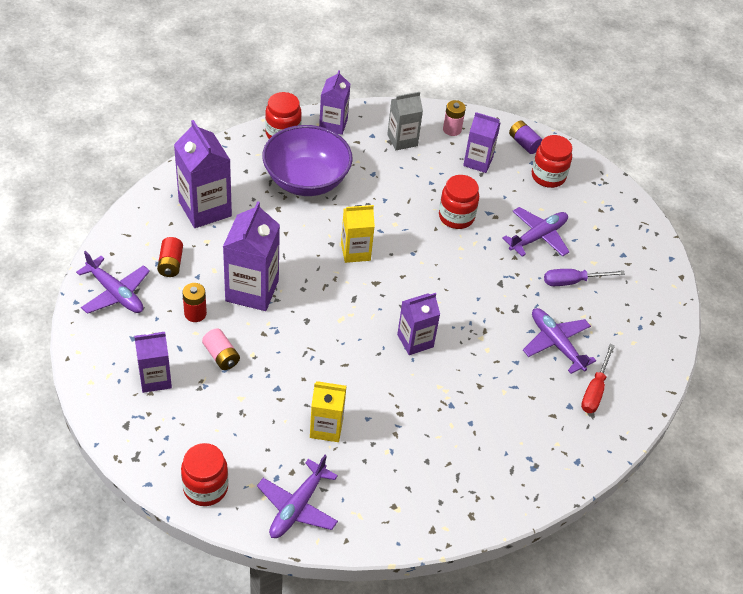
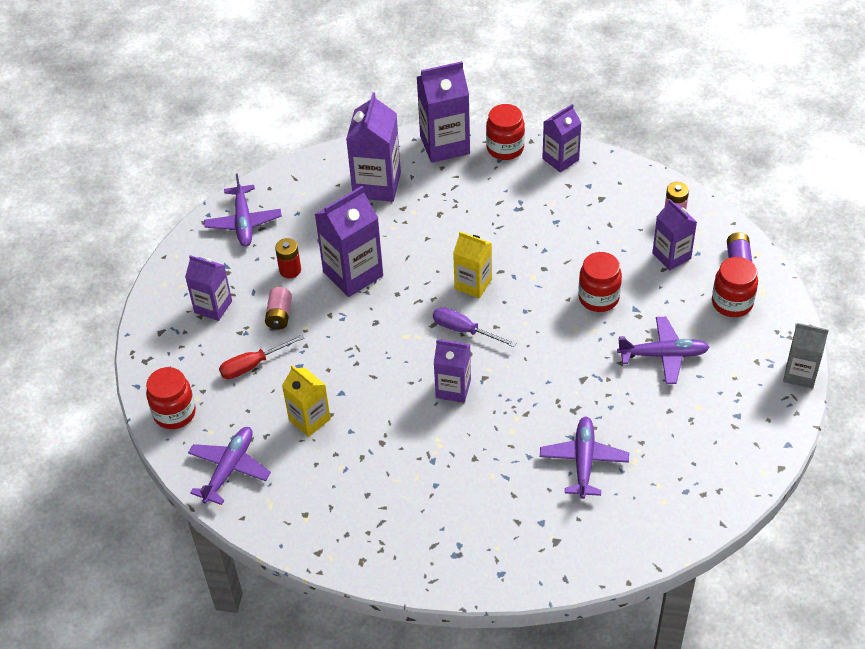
camera: 45 degrees right, 0 degrees up
(170, 264) = (307, 219): red battery -> none
(232, 152) = (445, 145): none -> purple carton
(297, 506) = (229, 469): purple plane -> purple plane turned 135 degrees clockwise
(306, 180) = (488, 200): purple bowl -> none
(402, 140) = (614, 202): grey carton -> grey carton (800, 374)
(572, 281) = (657, 414): purple screwdriver -> purple screwdriver (464, 330)
(595, 390) = (580, 522): red screwdriver -> red screwdriver (253, 365)

